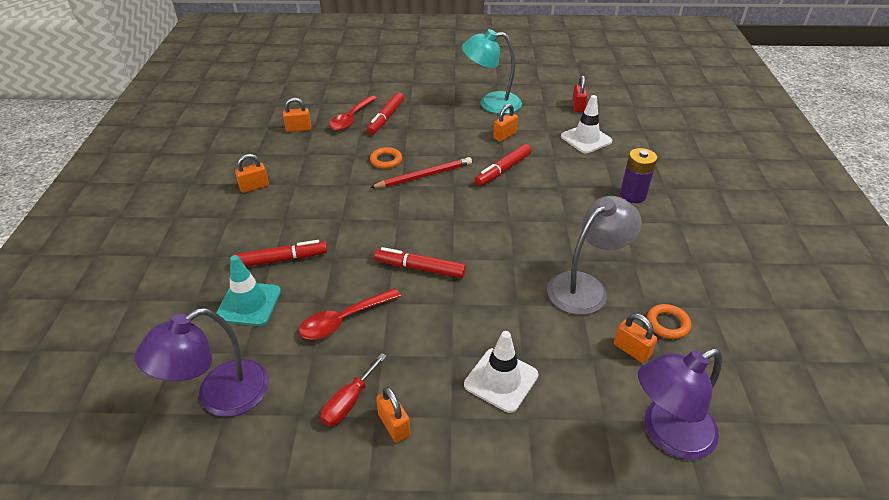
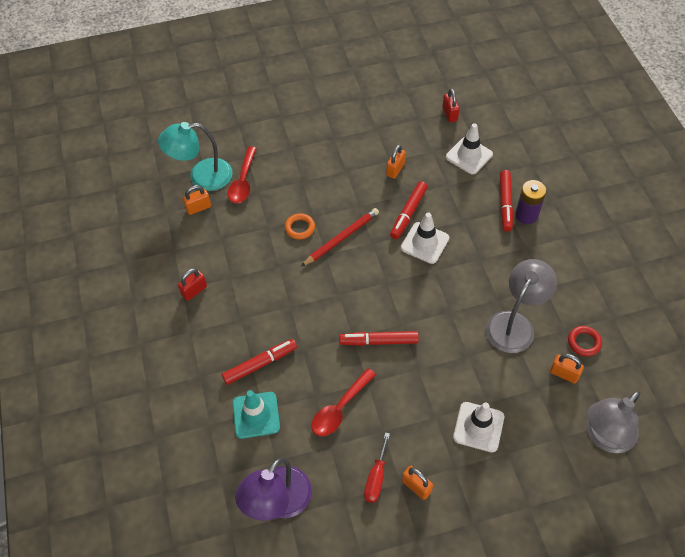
camera: 15 degrees left, 15 degrees up
(254, 187) = (194, 291): orange padlock -> red padlock
(386, 118) = (276, 173): red marker -> red marker (505, 204)
(491, 103) = (368, 128): turquoise lamp -> turquoise lamp (202, 176)
(510, 196) = (425, 243): none -> white traffic cone
(667, 324) = (584, 342): orange ring -> red ring
(667, 434) = (604, 437): purple lamp -> grey lamp

